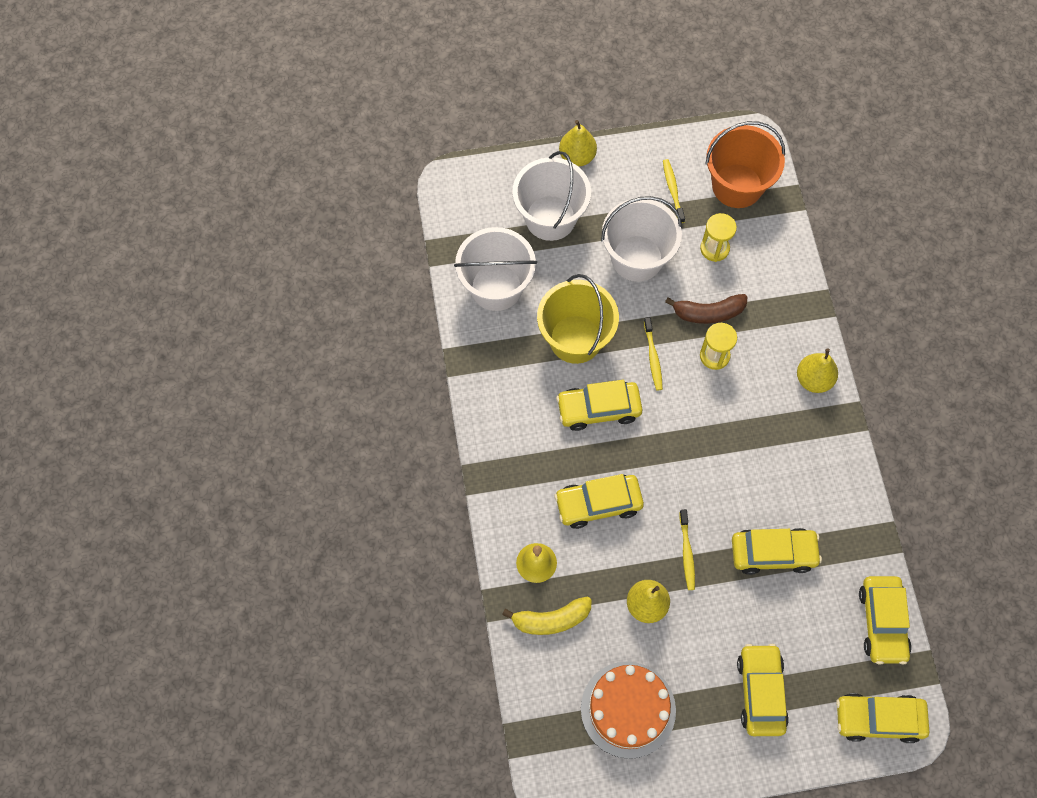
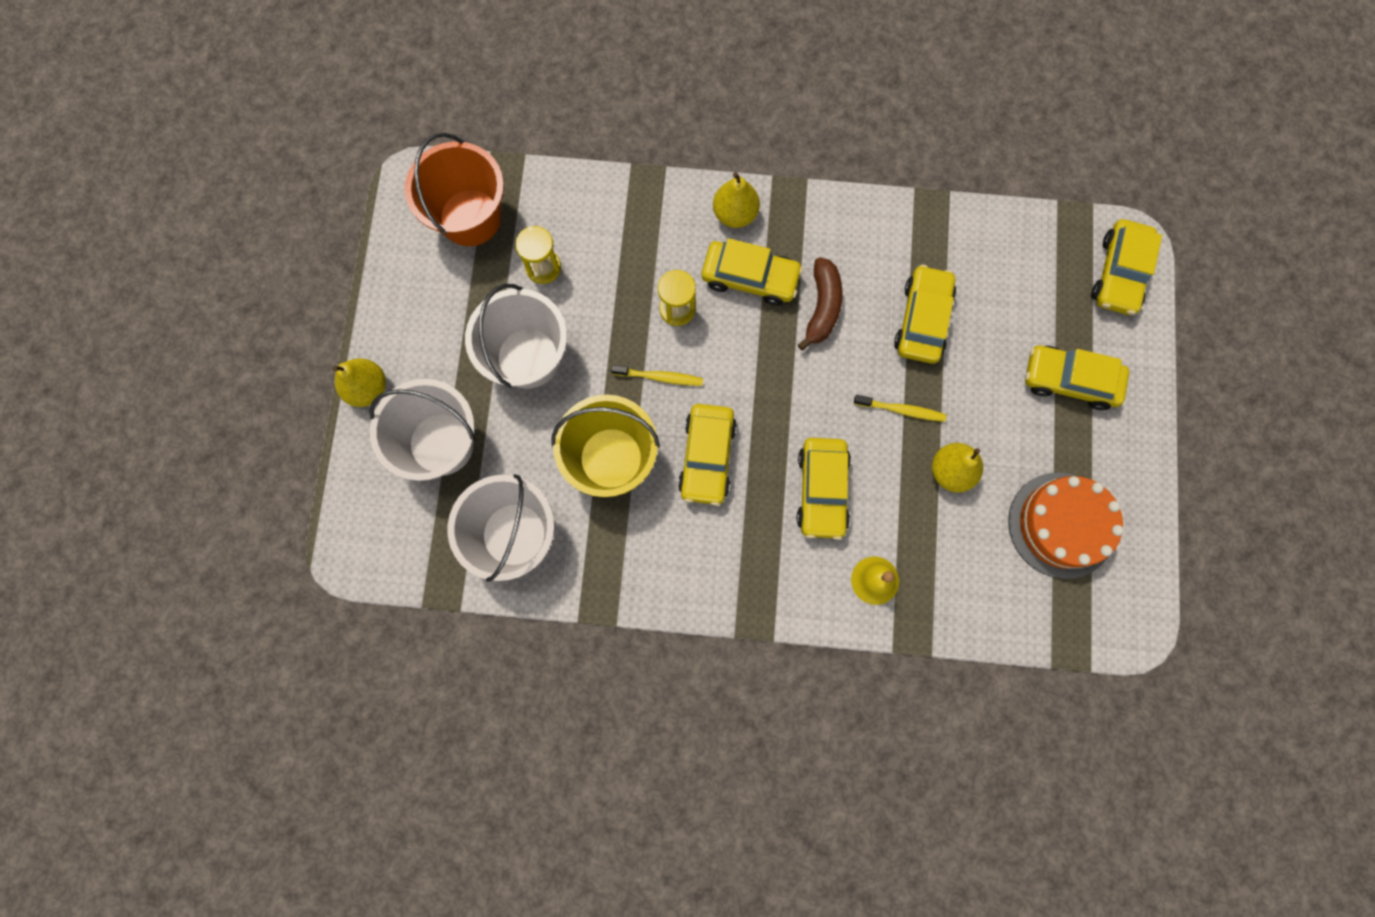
camera: 75 degrees left, 10 degrees up
(551, 620) = (945, 582): yellow banana -> none
(672, 190) = (452, 291): yellow toothbrush -> none
(708, 313) = (622, 299): brown banana -> brown banana (822, 307)
(882, 622) = (1020, 236): yellow car -> yellow car (750, 278)

